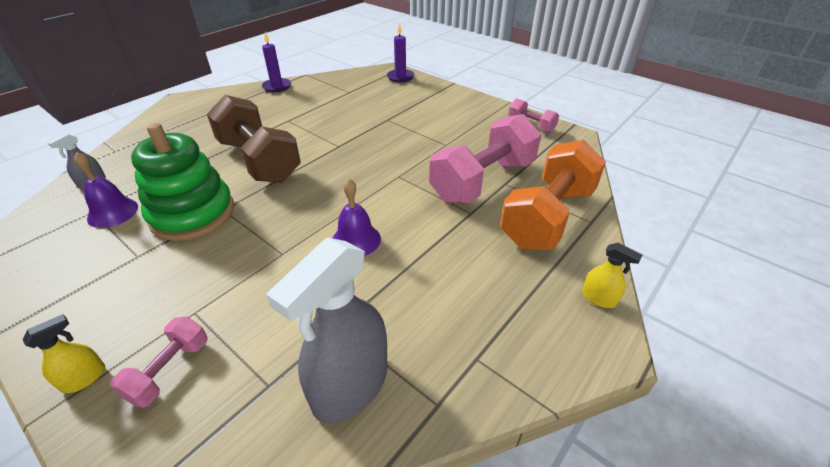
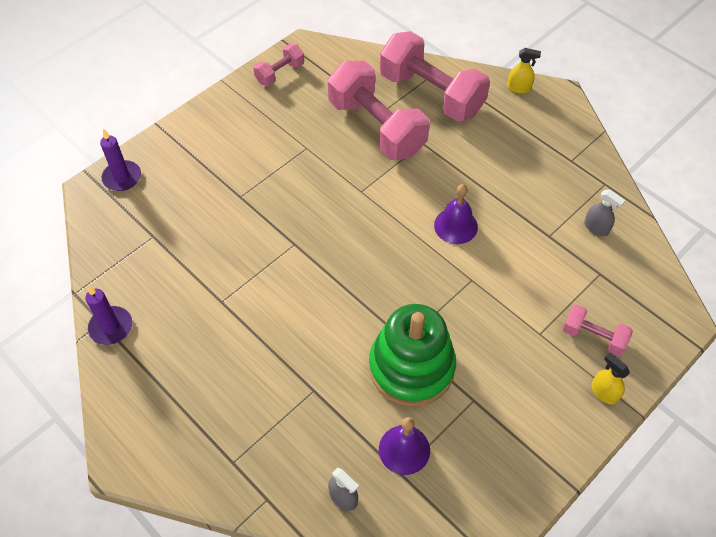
camera: 85 degrees left, 15 degrees up
(259, 160) = (315, 320): brown dumbbell -> none
(350, 385) = (596, 227): grey spray bottle -> grey spray bottle, size x0.45
(548, 217) = (431, 94): orange dumbbell -> pink dumbbell
(598, 298) = (519, 88): yellow spray bottle -> yellow spray bottle turned 60 degrees clockwise

